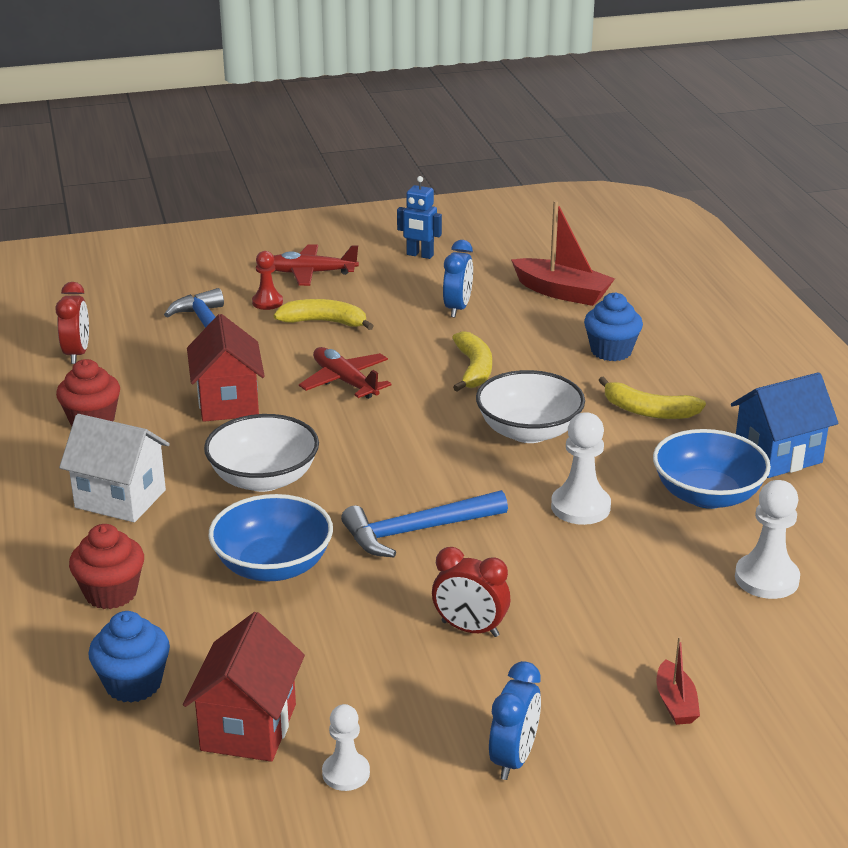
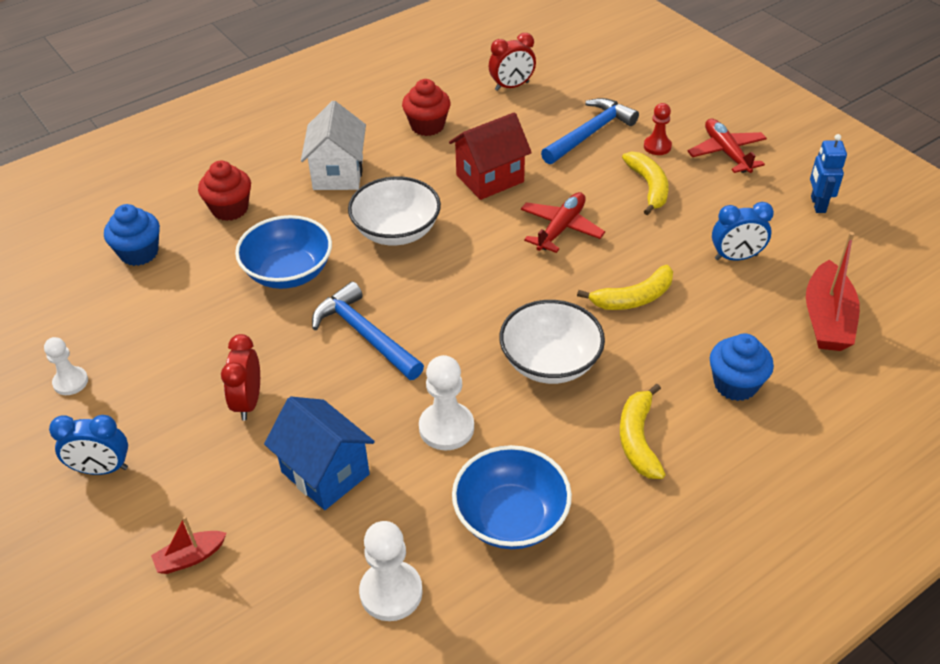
camera: 70 degrees right, 15 degrees up
(248, 727) = (108, 320): red house -> none
(777, 456) = (615, 563): blue house -> blue house (325, 473)

